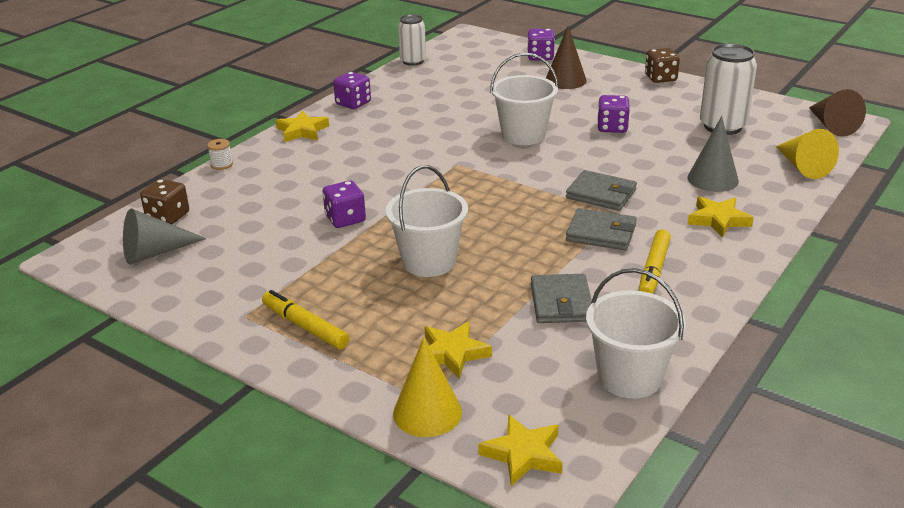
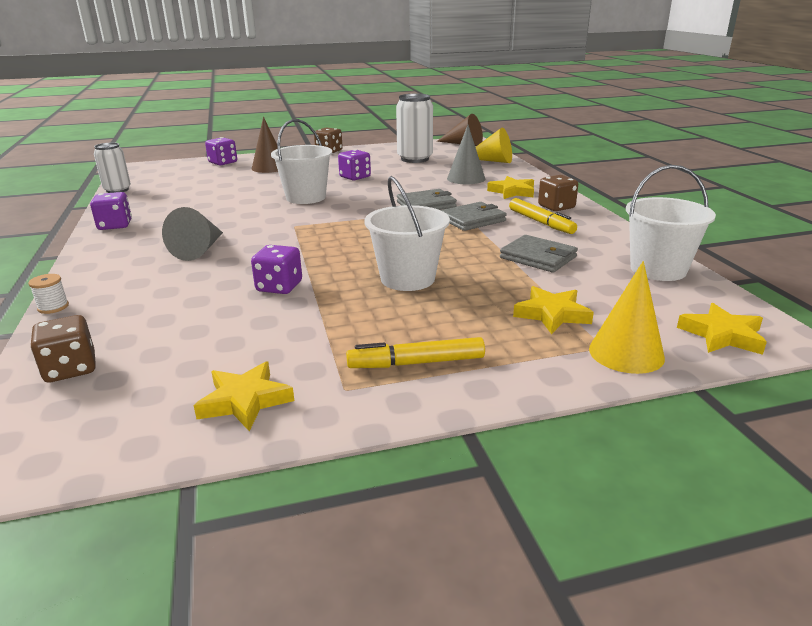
camera: 50 degrees left, 5 degrees down
(155, 252) = (121, 402): grey cone -> grey cone (200, 250)
(302, 131) = (99, 256): yellow star -> yellow star (245, 401)
(714, 262) = (556, 207): none -> brown dice

